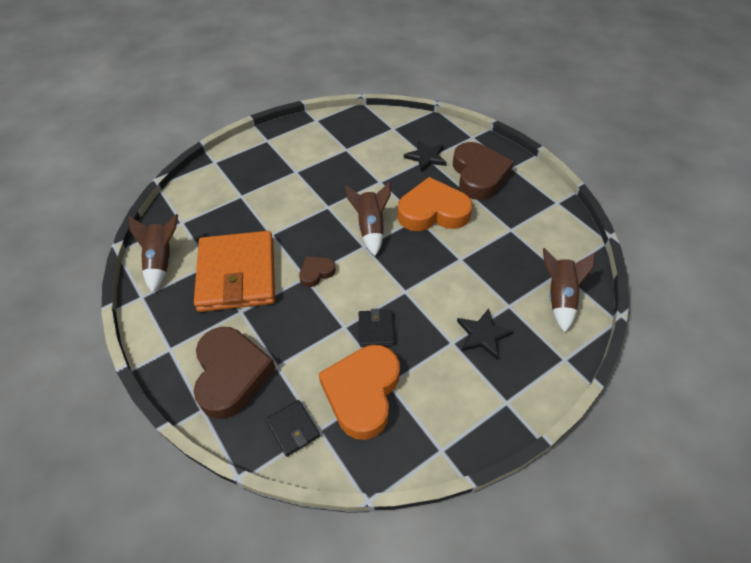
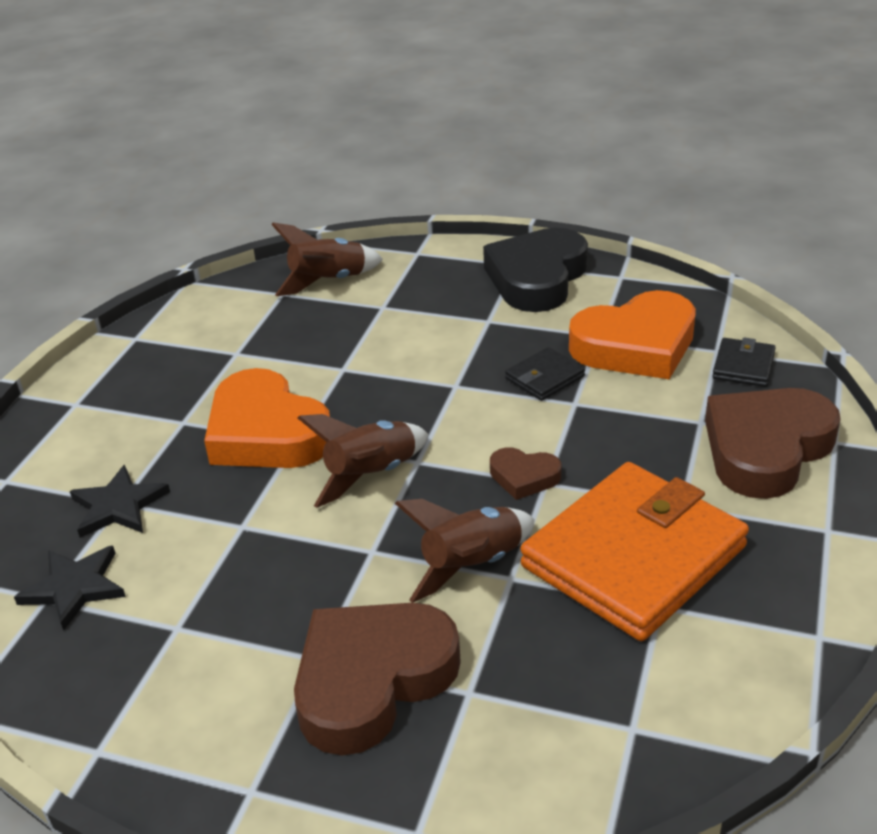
camera: 125 degrees left, 15 degrees down
(161, 261) = (736, 674): brown rocket -> brown rocket (472, 565)
(478, 175) = (125, 428): brown heart -> brown heart (372, 680)
(479, 400) = (537, 278): none -> black heart
(483, 335) = (450, 306): black star -> black star (74, 588)

